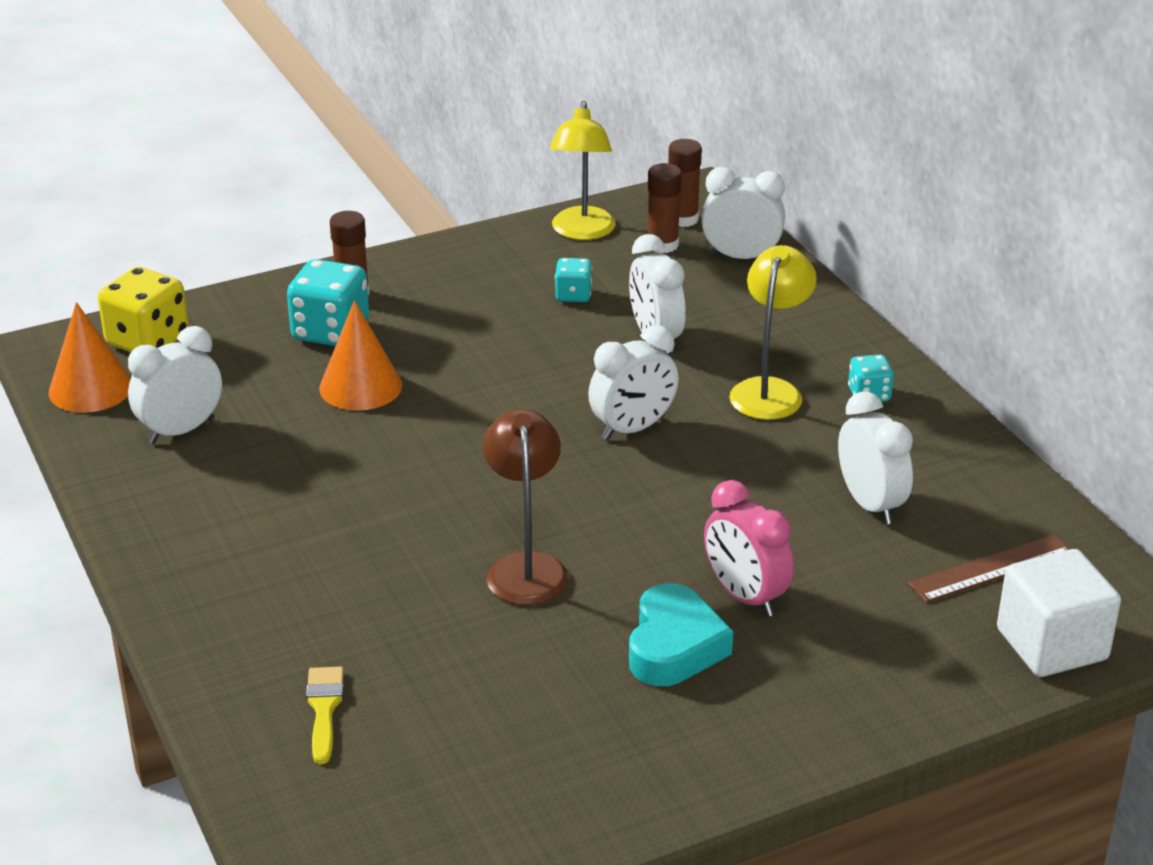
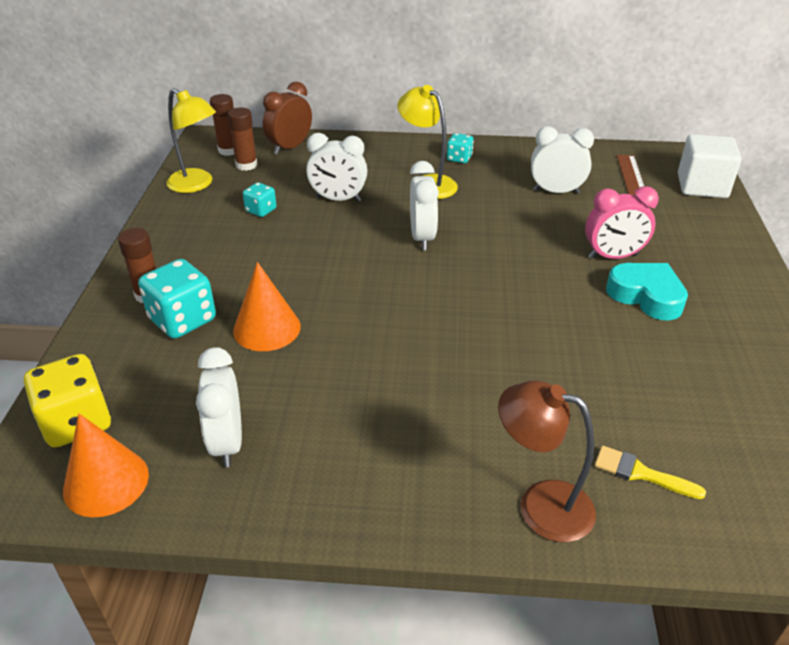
camera: 60 degrees left, 5 degrees up
(526, 567) = (534, 325): brown lamp -> brown lamp (541, 505)
(741, 257) = (290, 147): white clock -> brown clock

